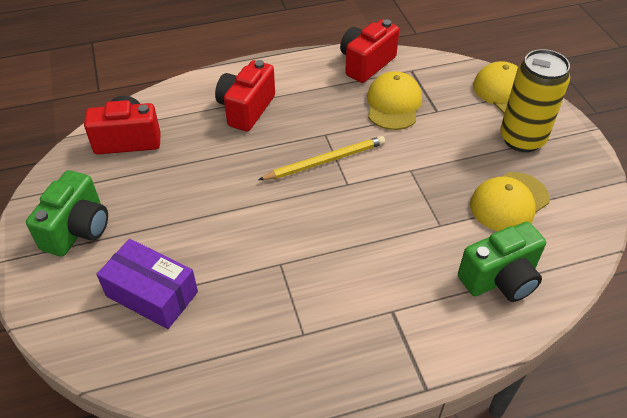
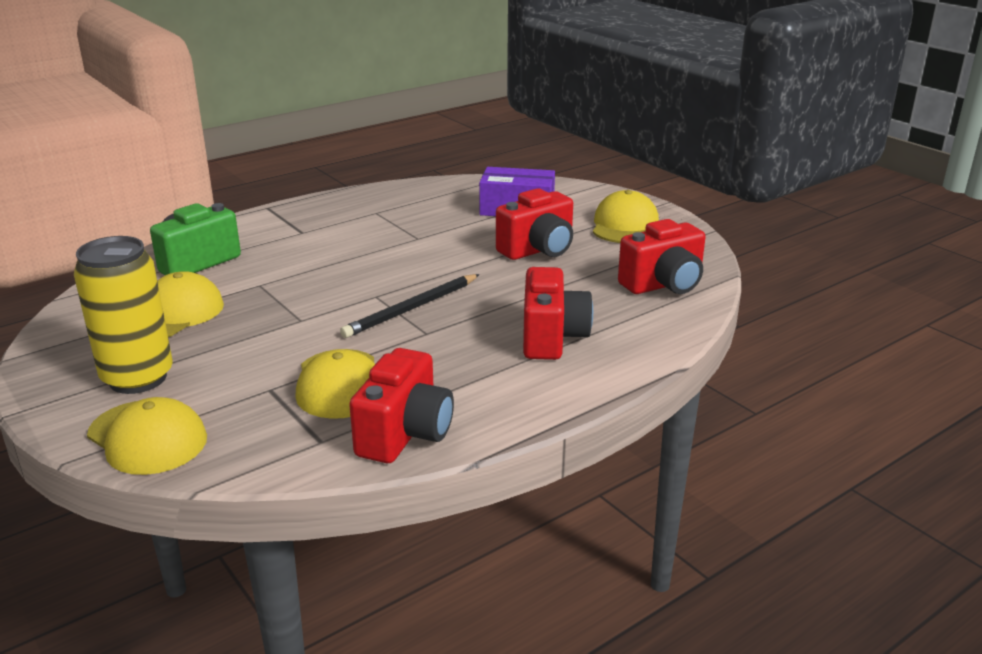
camera: 160 degrees right, 20 degrees down
(78, 229) = (624, 225): green camera -> yellow cap
(184, 211) = (538, 250): none -> red camera
(325, 161) = (412, 308): yellow pencil -> black pencil

